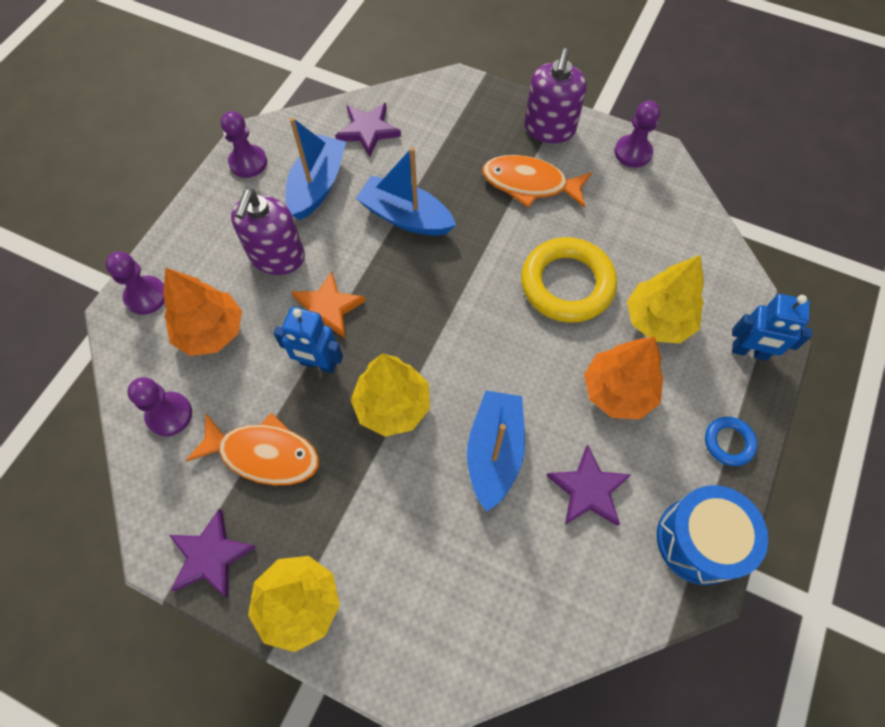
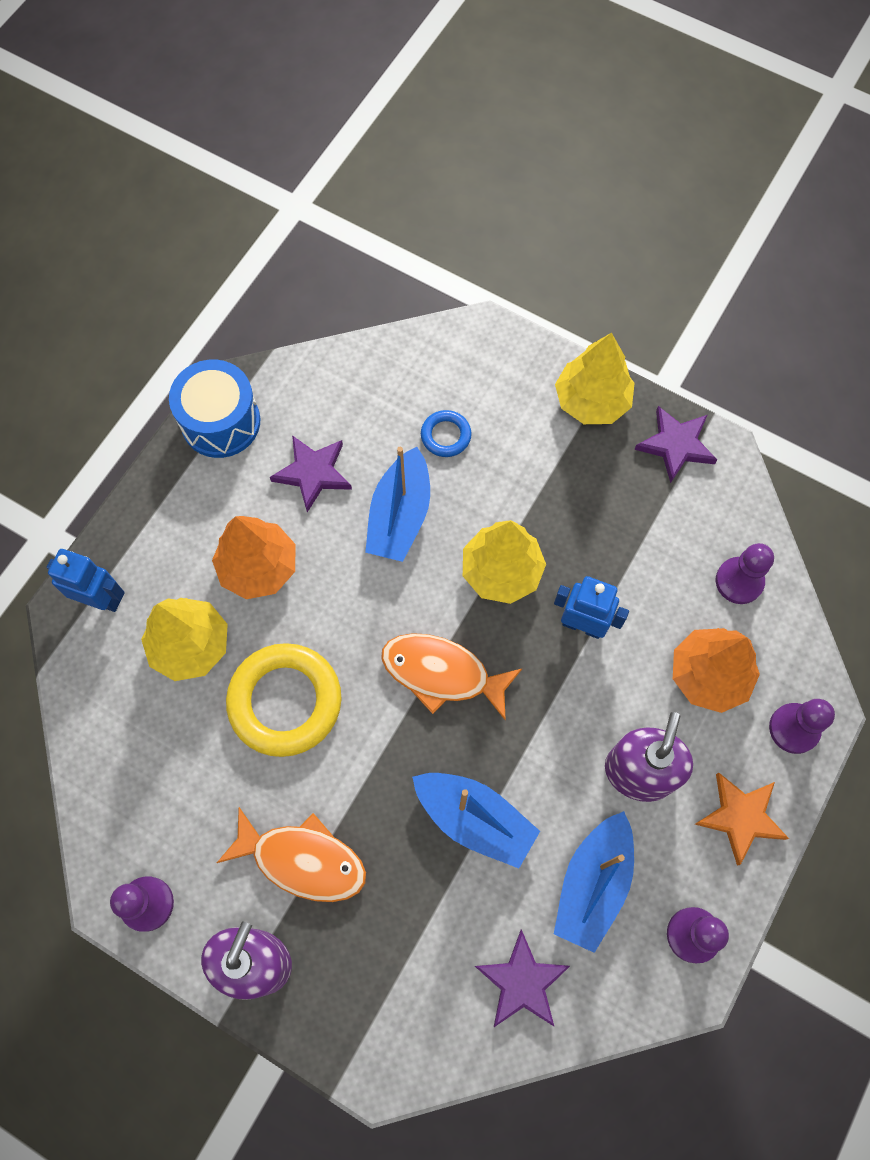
camera: 175 degrees left, 5 degrees up
(264, 454) = (634, 532): orange fish -> orange fish (442, 673)
(327, 309) = (574, 693): orange star -> orange star (740, 817)
(728, 442) = (160, 505): blue ring -> blue ring (446, 436)

